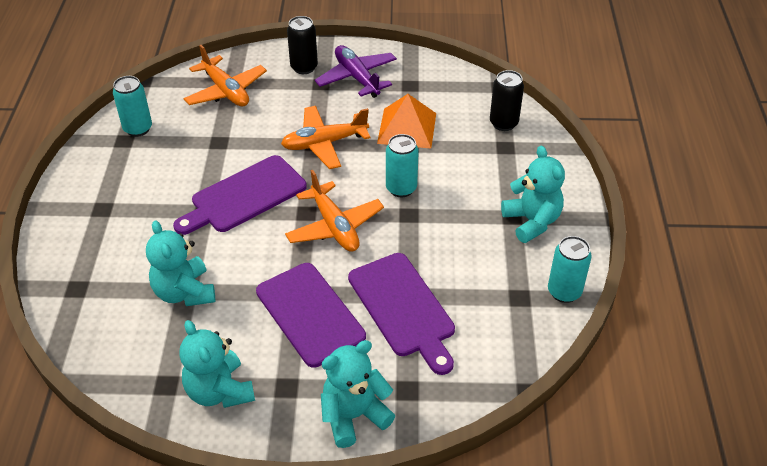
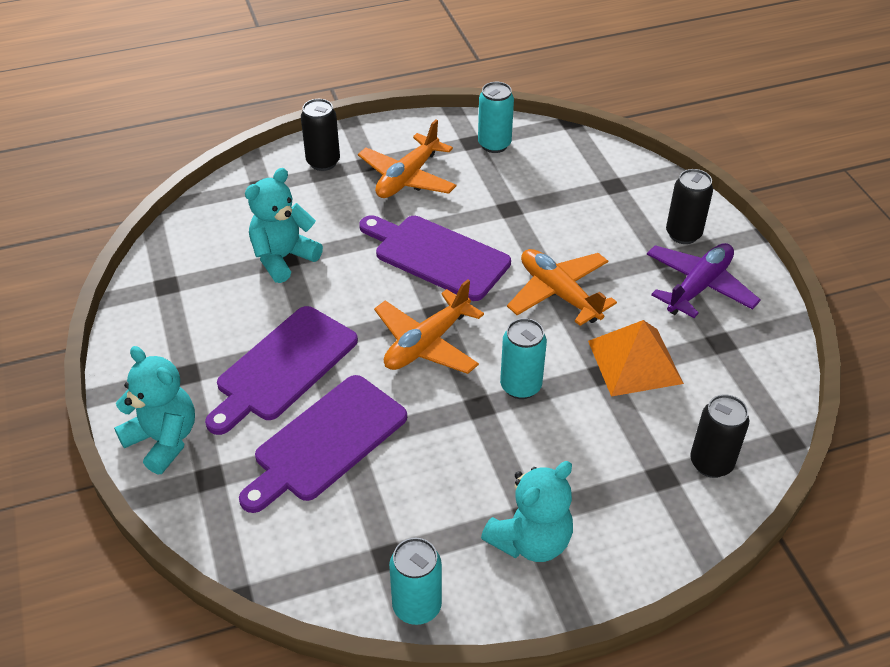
camera: 70 degrees right, 0 degrees up
(77, 238) = (323, 162): none -> black can
(219, 391) = (168, 325): turquoise teddy bear -> none
(226, 91) = (596, 185): orange plane -> orange plane (407, 177)

